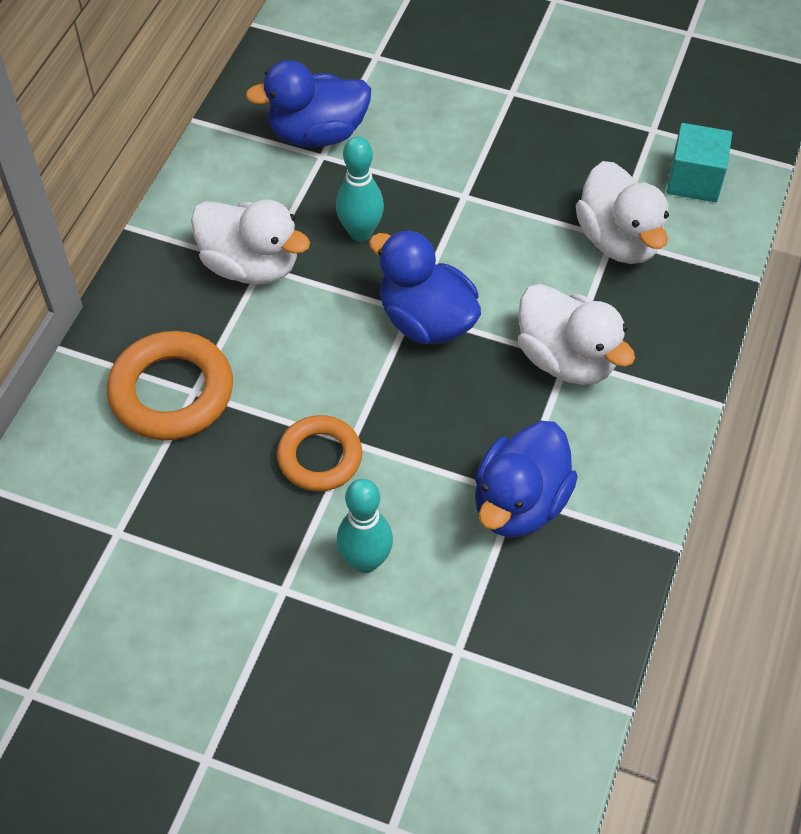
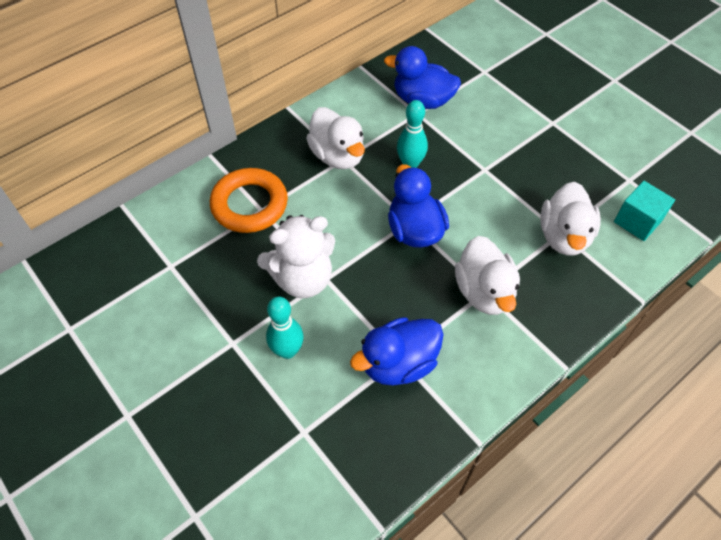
camera: 30 degrees right, 0 degrees up
(320, 457) = (302, 279): orange ring -> white teddy bear

